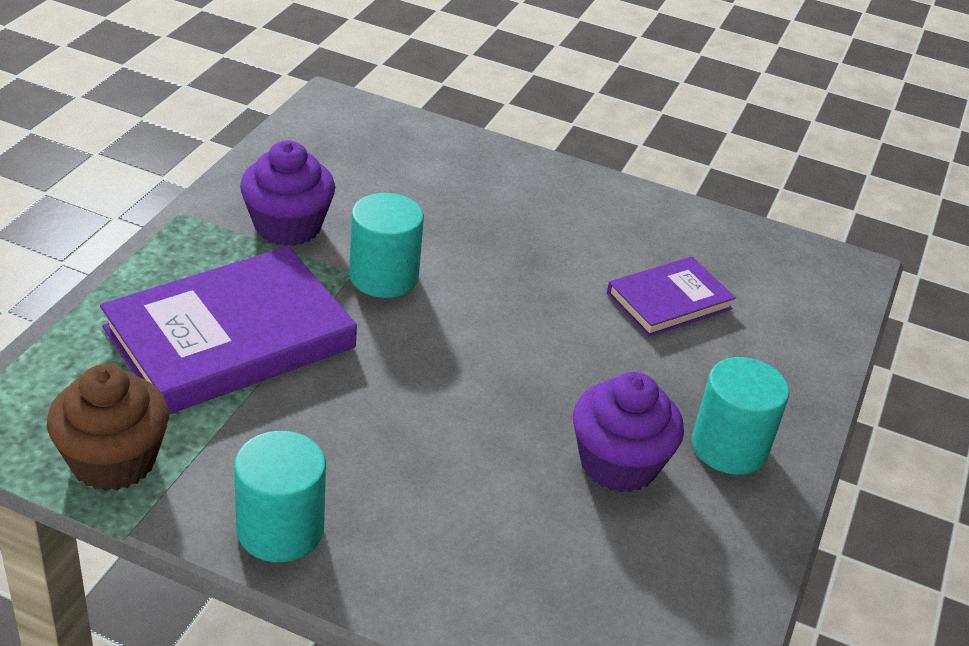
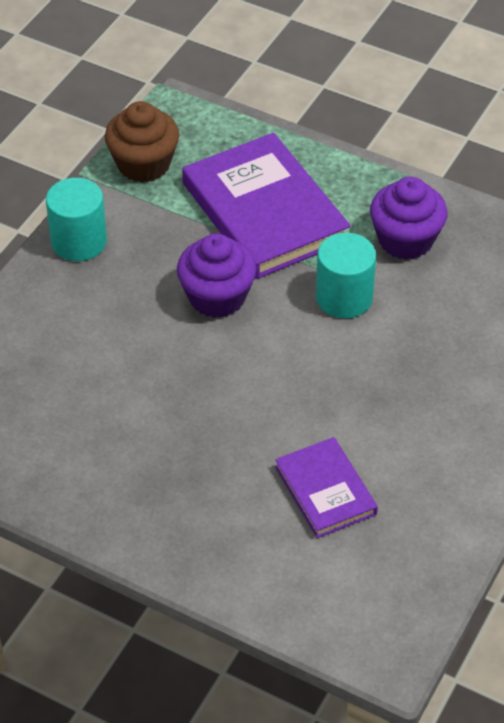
camera: 100 degrees right, 10 degrees up
(618, 463) = (126, 425): purple cupcake -> purple cupcake (217, 297)
(729, 447) = (140, 501): turquoise cylinder -> none

